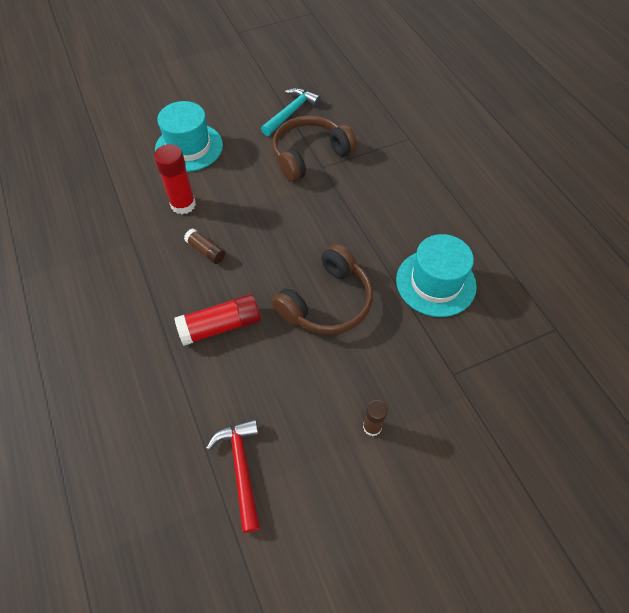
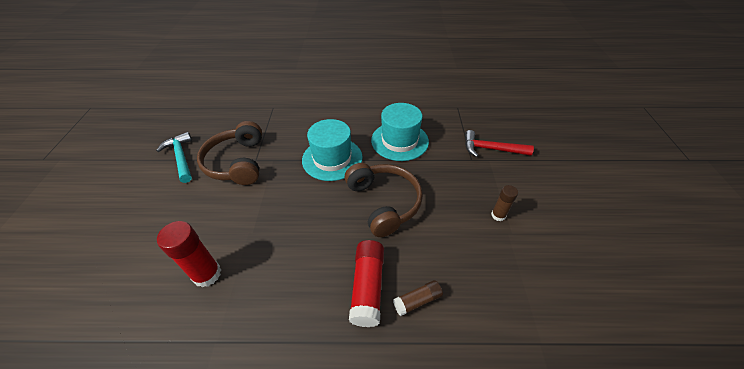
camera: 65 degrees left, 10 degrees down
(189, 147) = (140, 245): turquoise hat -> turquoise hat (332, 158)
(206, 251) = (277, 272): brown glue stick -> brown glue stick (417, 301)
(241, 468) = (514, 318): red hammer -> red hammer (491, 149)

